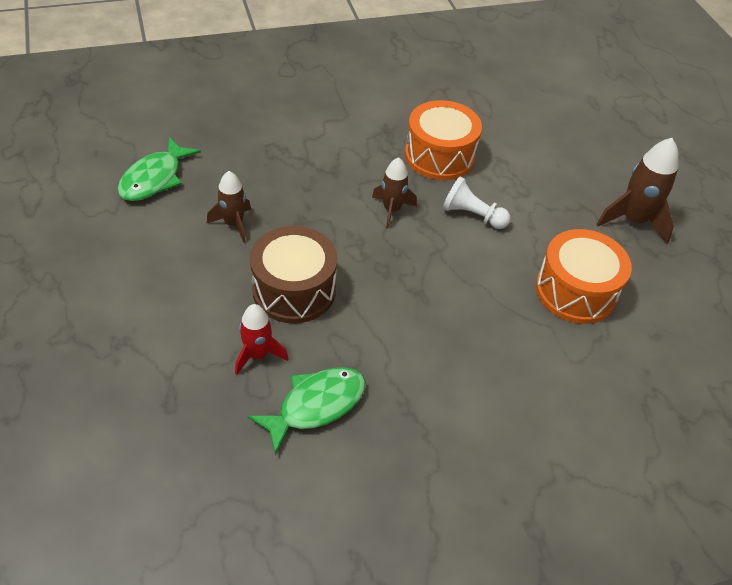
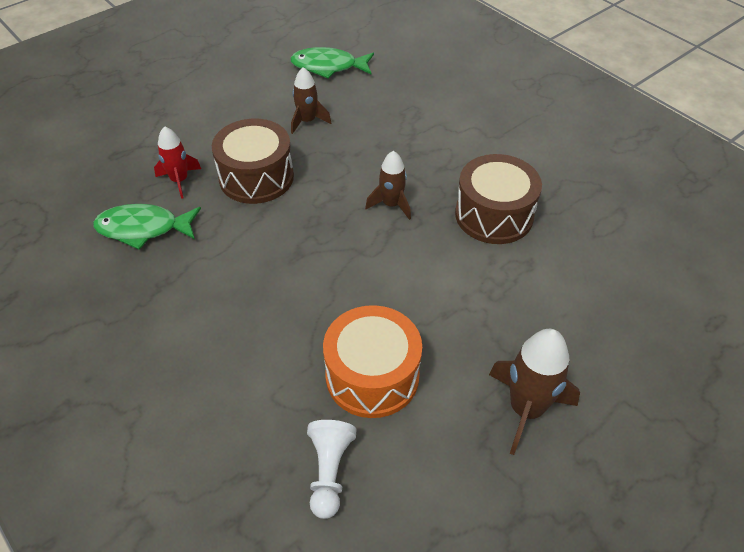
camera: 70 degrees right, 0 degrees up
(316, 405) = (143, 229): green fish -> green fish turned 150 degrees clockwise
(439, 156) = (494, 215): orange drum -> brown drum
(472, 215) = (426, 263): white pawn -> white pawn (329, 472)

